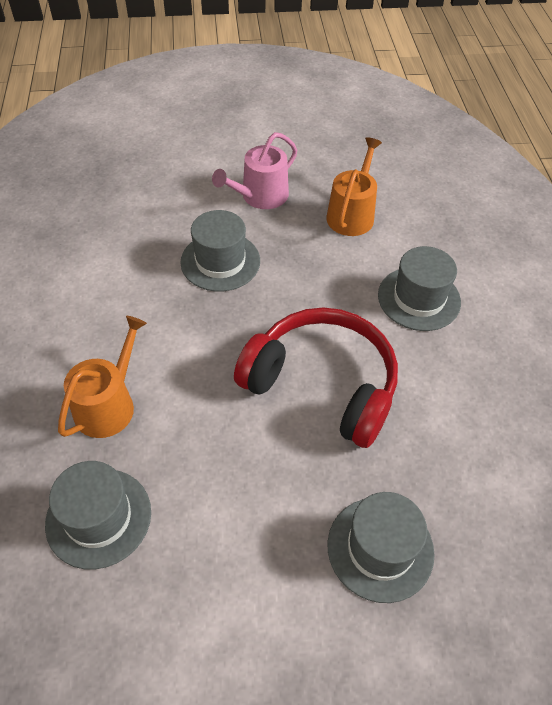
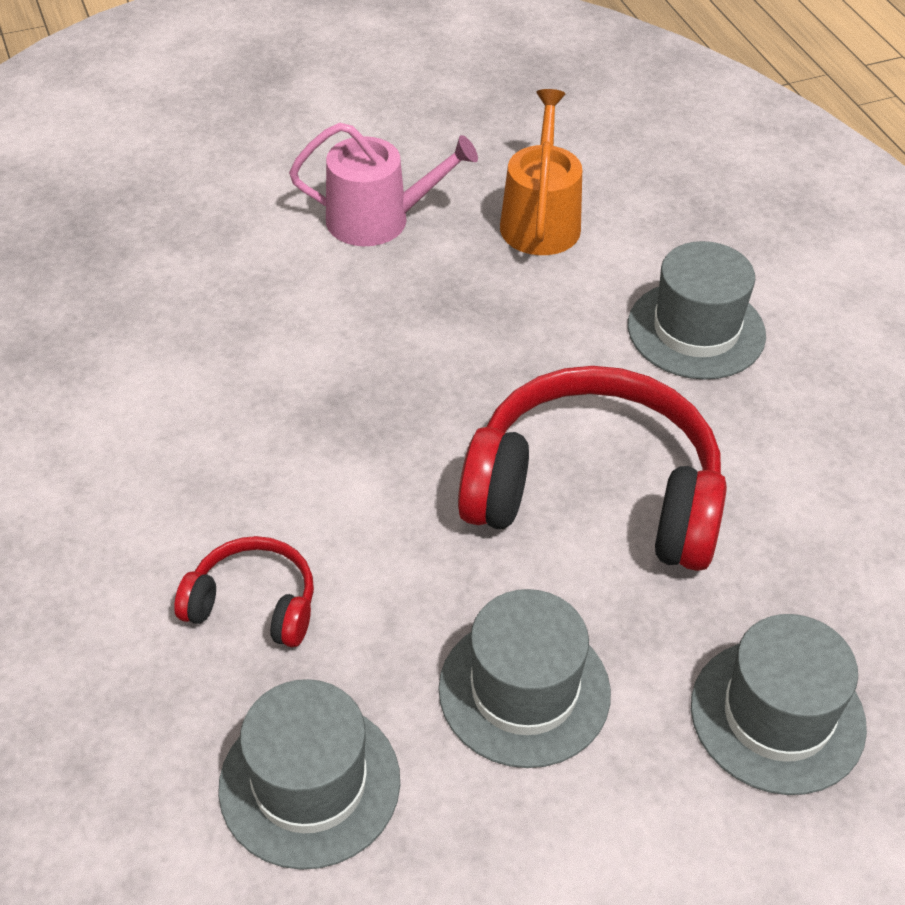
camera: 15 degrees left, 5 degrees down
(109, 404) = (253, 603): orange watering can -> red headphones
(220, 261) = (352, 336): grey hat -> grey hat (524, 690)
(260, 196) = (378, 219): pink watering can -> pink watering can turned 120 degrees counterclockwise

